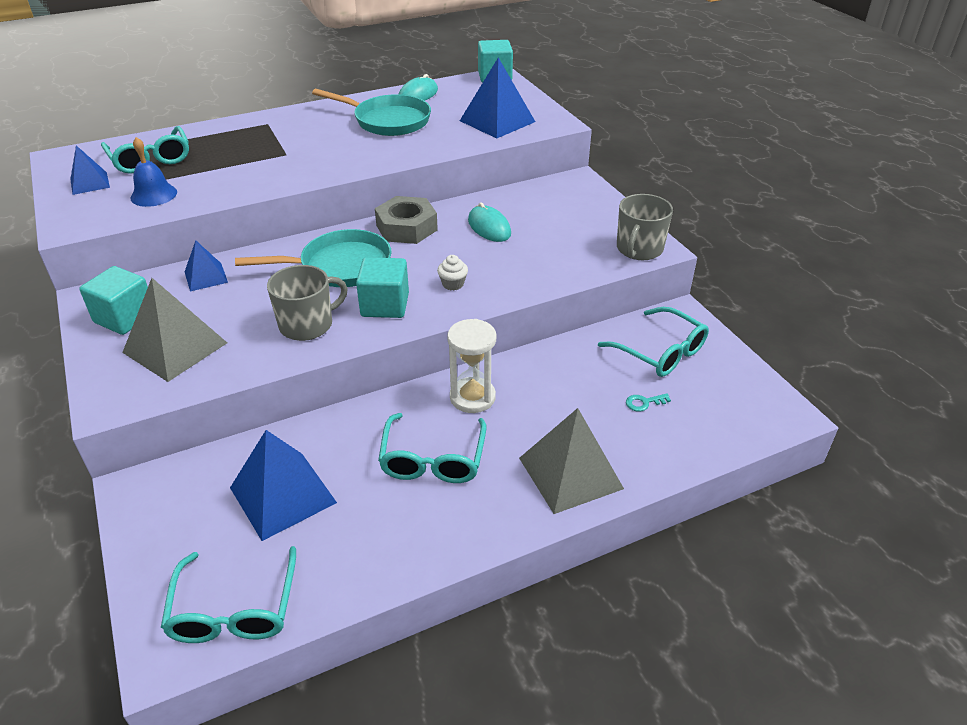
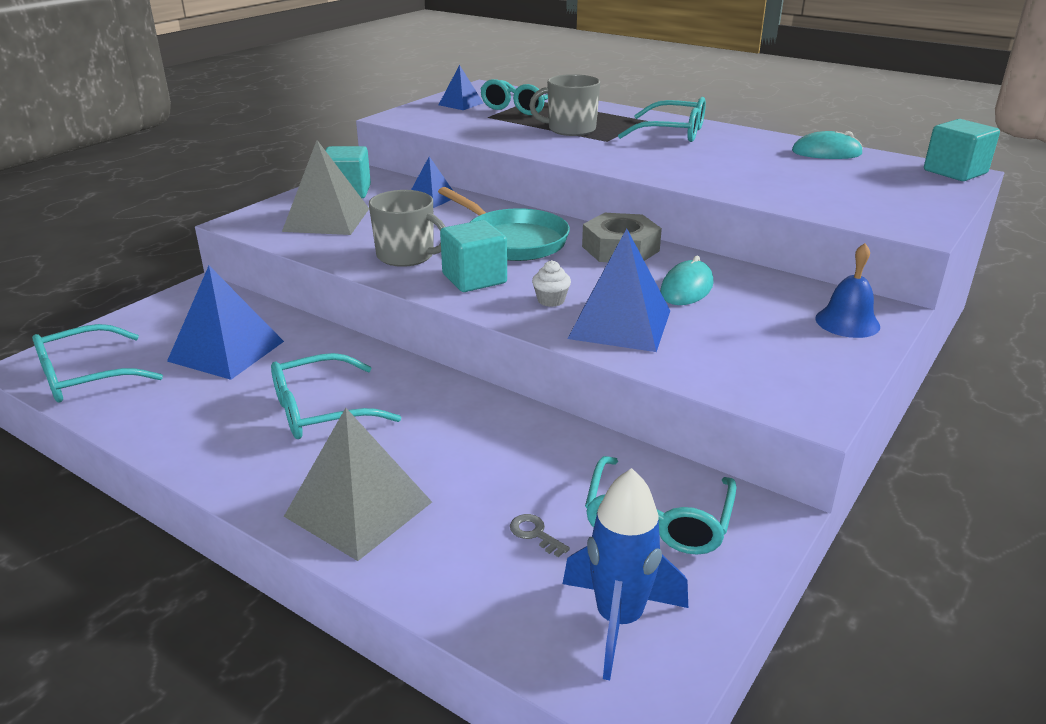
camera: 60 degrees right, 10 degrees down
(154, 195) = (471, 123): blue bell -> blue bell (847, 322)
(308, 125) = (672, 133): none -> turquoise glasses
(387, 121) = (744, 156): turquoise pan -> none
(472, 397) = (434, 403): white hourglass -> none
(497, 121) = (851, 199): blue pyramid -> blue pyramid (620, 324)
(639, 249) = (788, 397): grey mug -> grey mug (570, 129)
(644, 403) = (535, 533): turquoise key -> grey key
(730, 399) = (619, 620): none -> blue rocket

